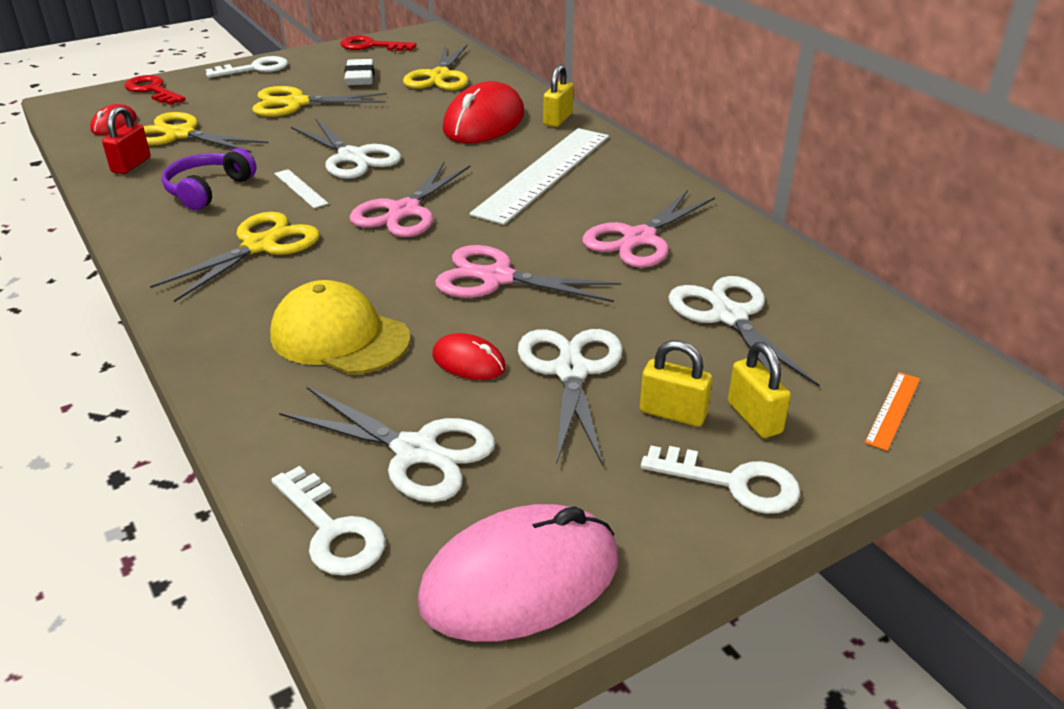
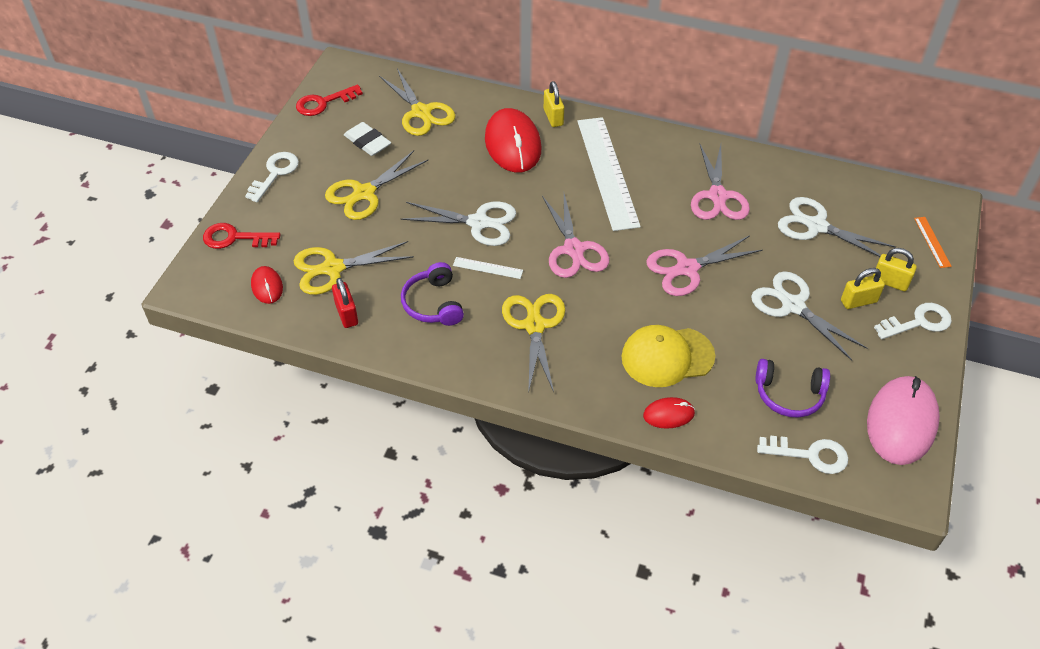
camera: 40 degrees left, 15 degrees up
(416, 452) = (789, 394): white scissors -> purple headphones
(468, 362) = (744, 330): red mouse -> red mouse (668, 414)

